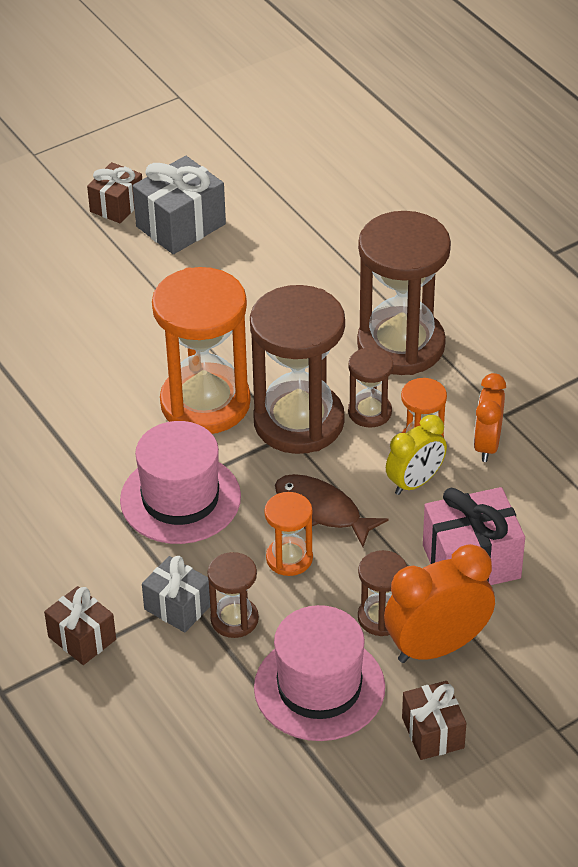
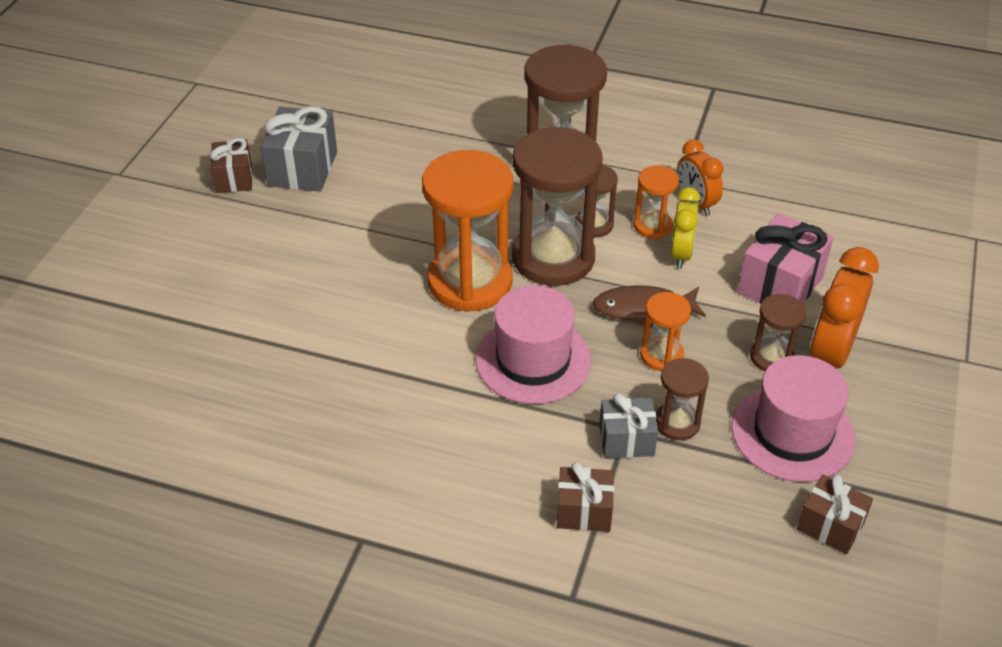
camera: 40 degrees left, 0 degrees up
(432, 733) = (900, 414): brown gift -> brown gift (830, 526)

